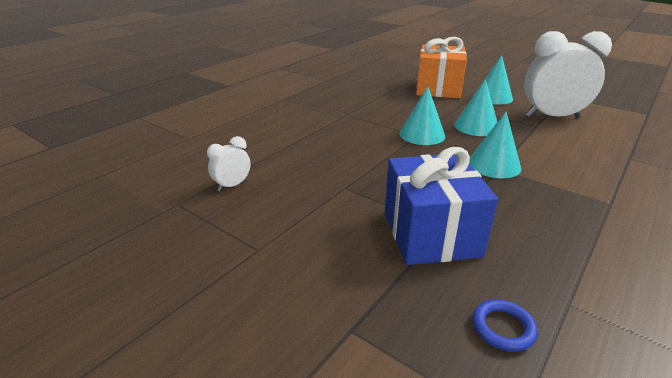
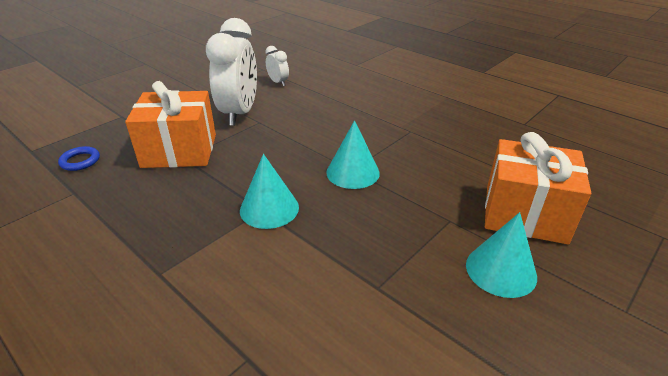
camera: 95 degrees right, 5 degrees up
(430, 234) = (179, 150): blue gift -> orange gift
(476, 126) = (374, 220): turquoise cone -> none
(552, 117) = (414, 323): white clock -> white clock (239, 113)

